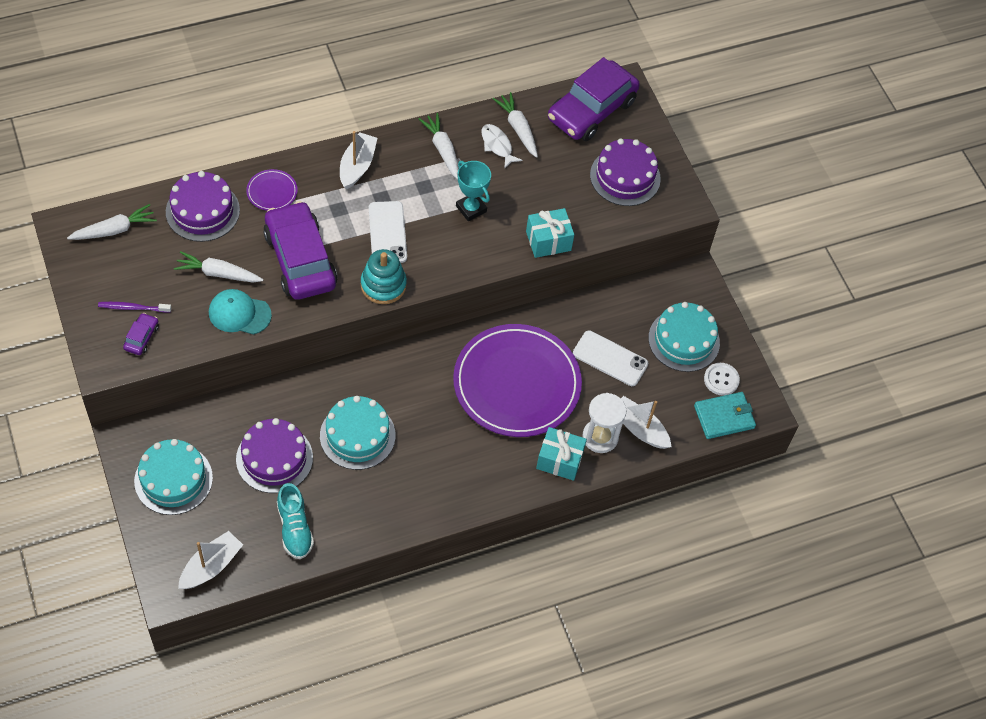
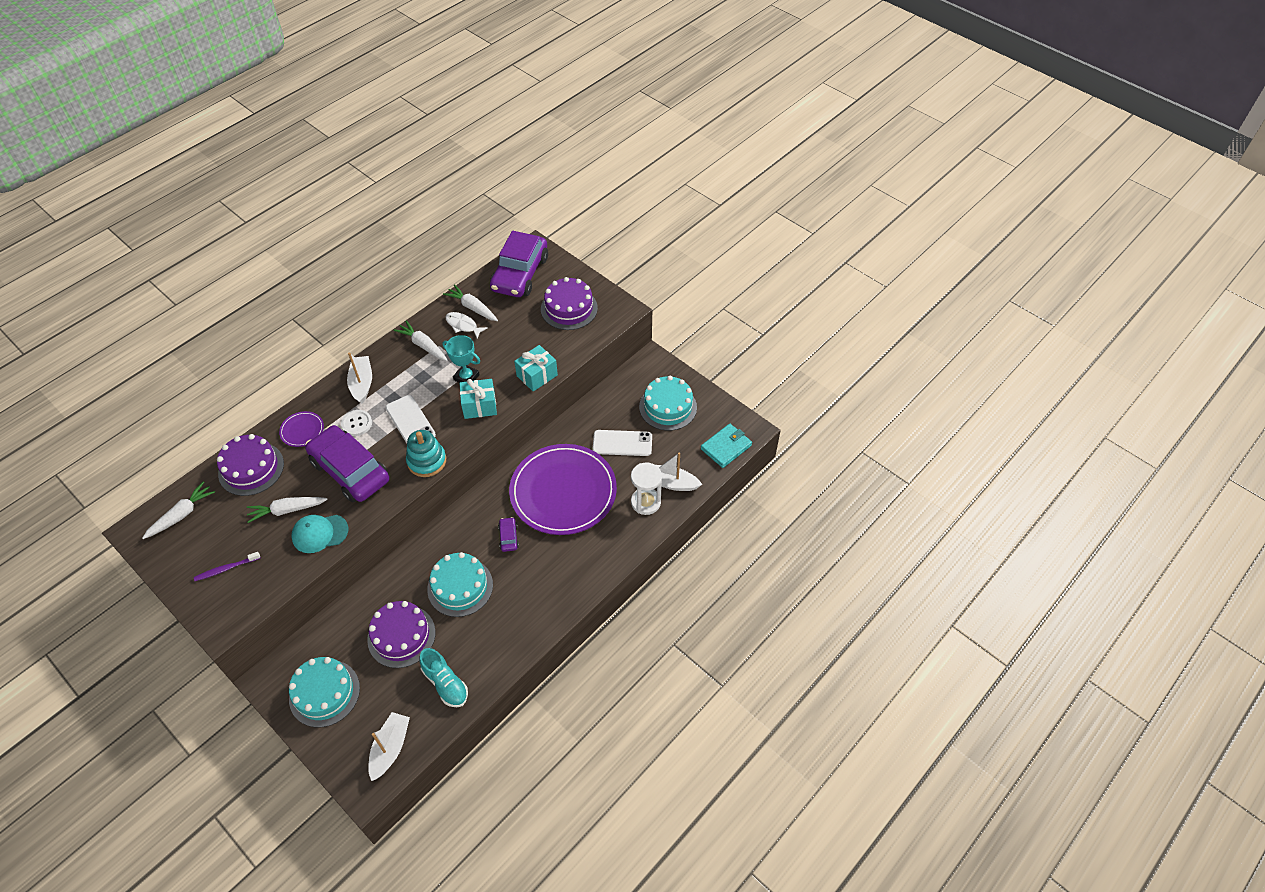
camera: 20 degrees left, 5 degrees down
(141, 337) = (244, 589): purple car -> purple car (508, 537)
(559, 460) = (625, 533): turquoise gift -> turquoise gift (479, 406)
(721, 380) = (709, 422): white button -> white button (357, 423)

